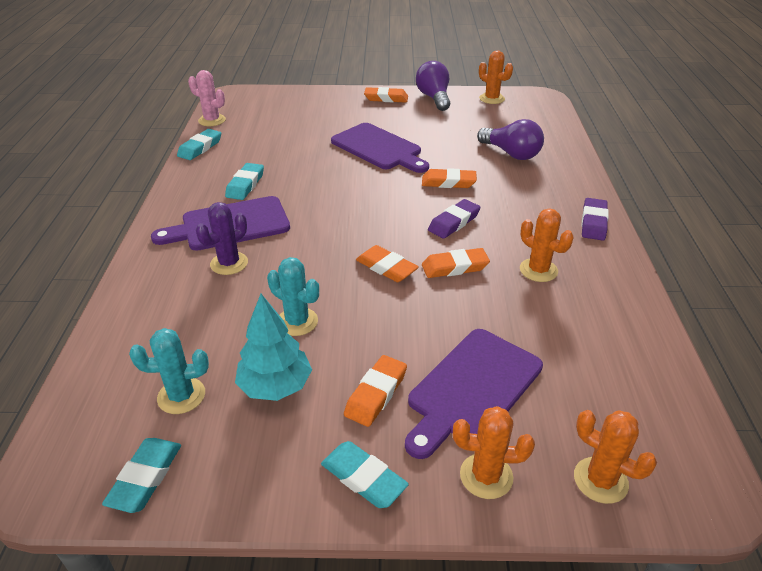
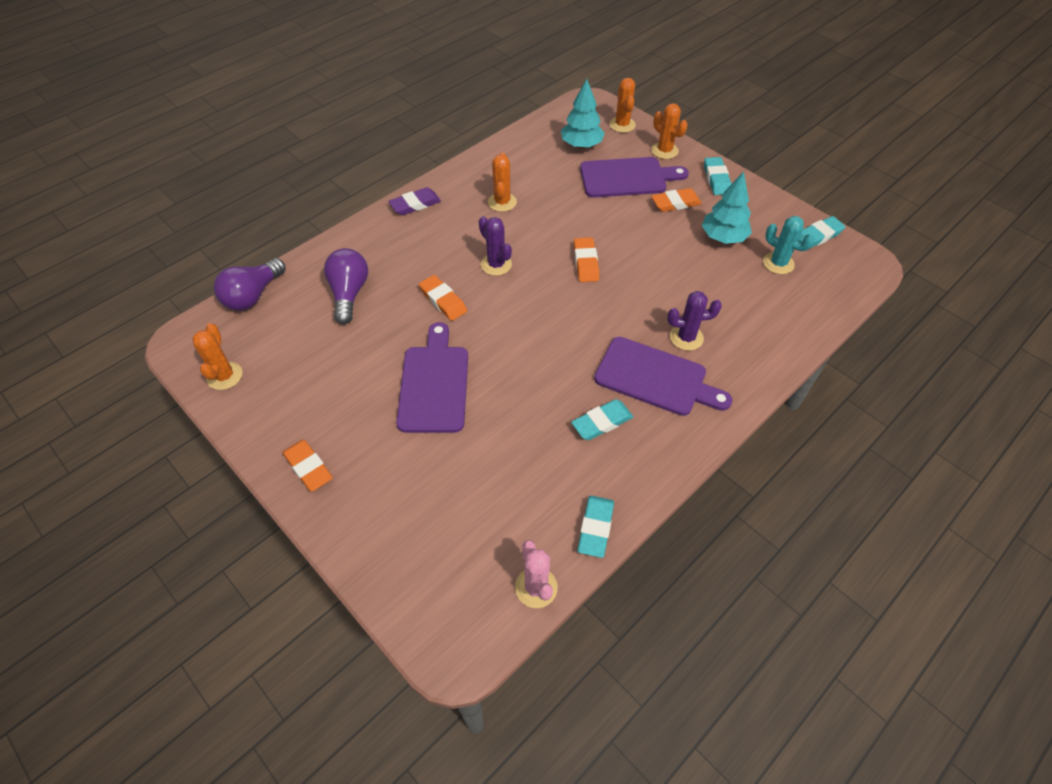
camera: 135 degrees left, 15 degrees up
(200, 148) = (595, 528): turquoise eraser -> turquoise eraser turned 60 degrees counterclockwise
(297, 322) = (679, 264): turquoise cactus -> none
(434, 98) = (267, 425): purple light bulb -> purple light bulb (253, 295)
(454, 222) = (496, 264): purple eraser -> purple cactus
(455, 267) = (545, 235): orange eraser -> none
(587, 397) = (581, 145): none -> turquoise tree

